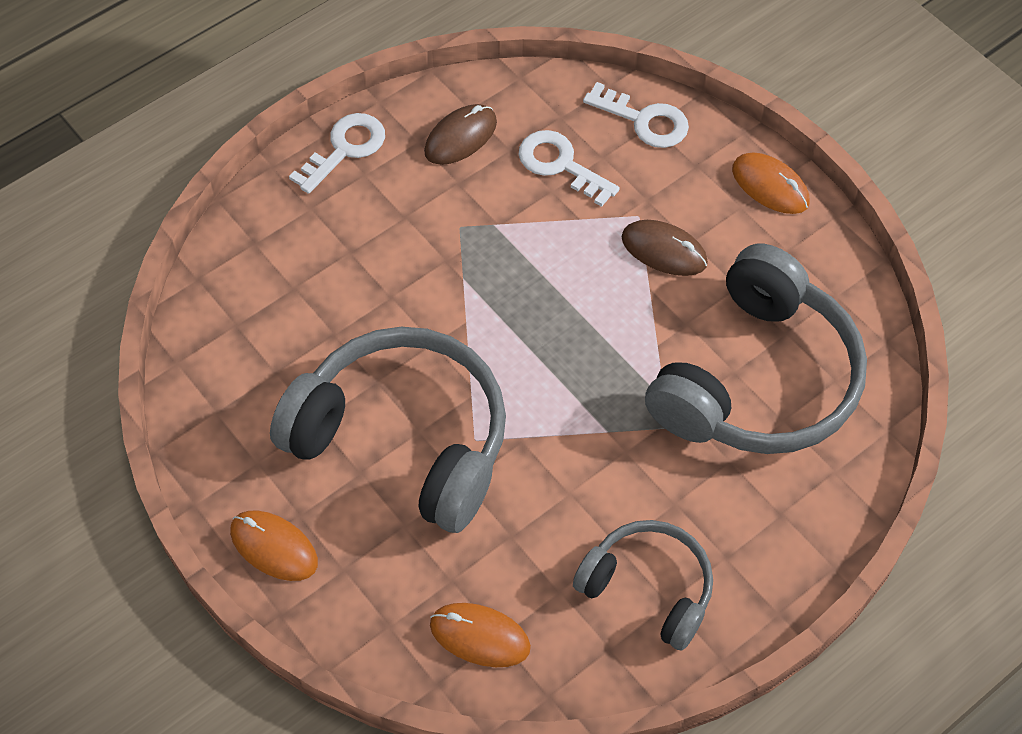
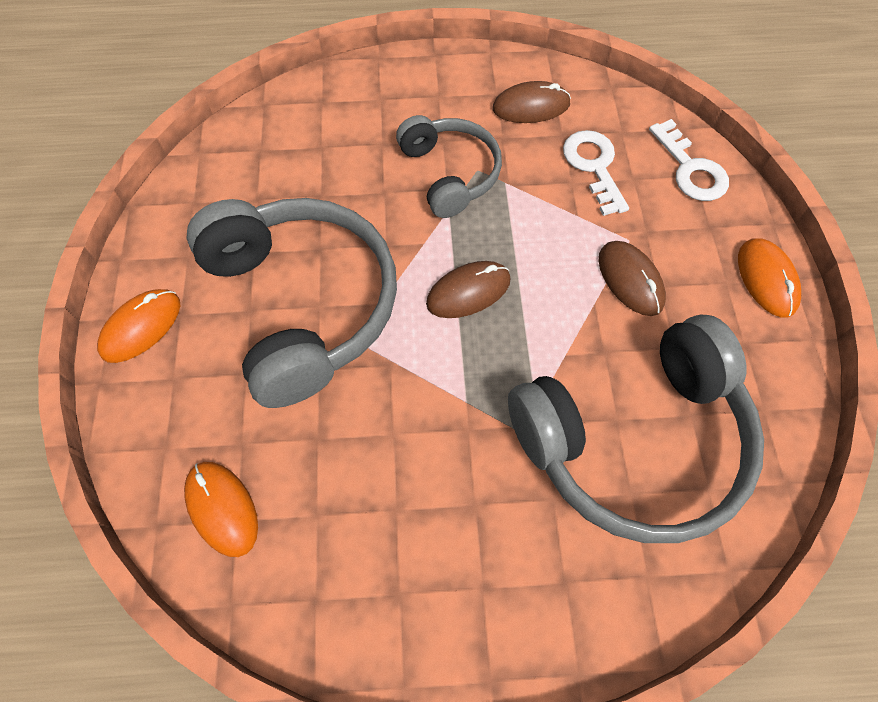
camera: 35 degrees right, 5 degrees up
(274, 547) = (141, 327): orange mouse -> orange mouse turned 60 degrees clockwise
(345, 149) = (439, 71): white key -> none
(538, 341) = (468, 291): none -> brown mouse
(648, 588) = (392, 568): grey headphones -> grey headphones (450, 174)

